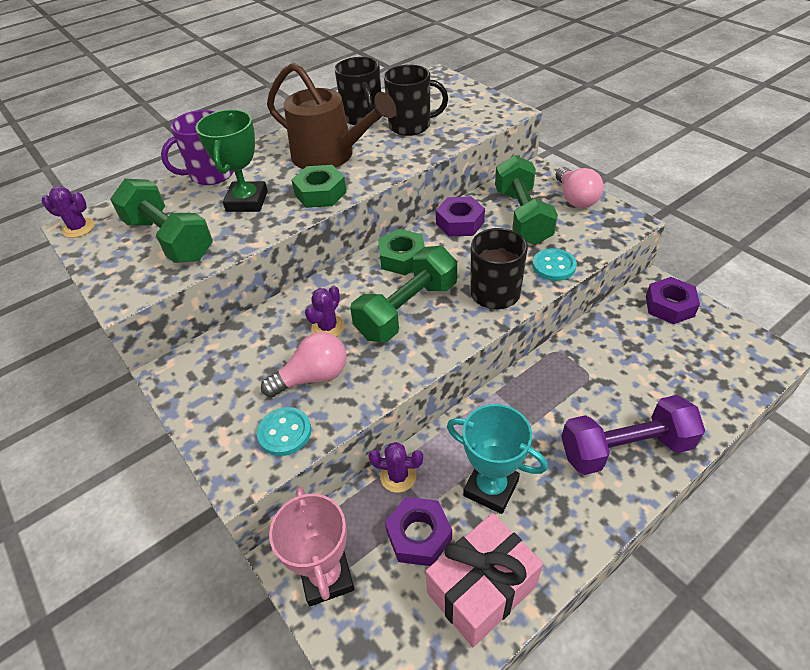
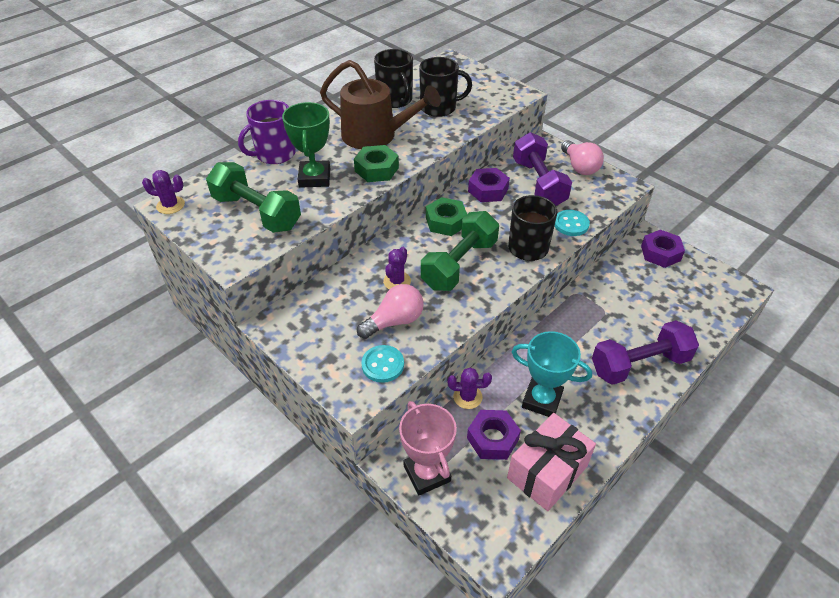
camera: 10 degrees left, 0 degrees up
(522, 216) = (538, 183): green dumbbell -> purple dumbbell

